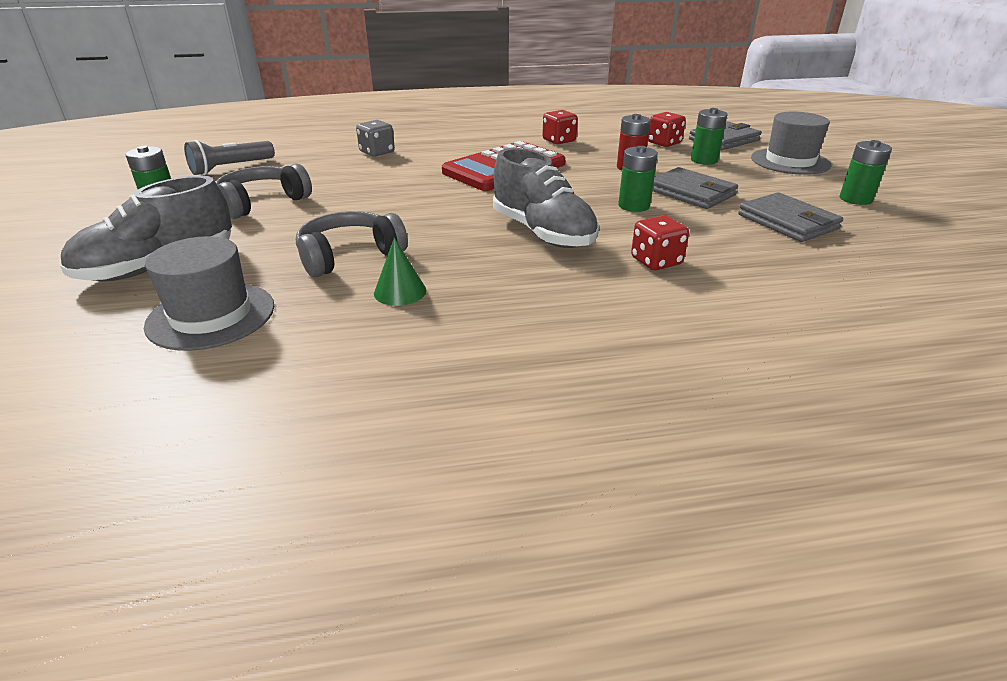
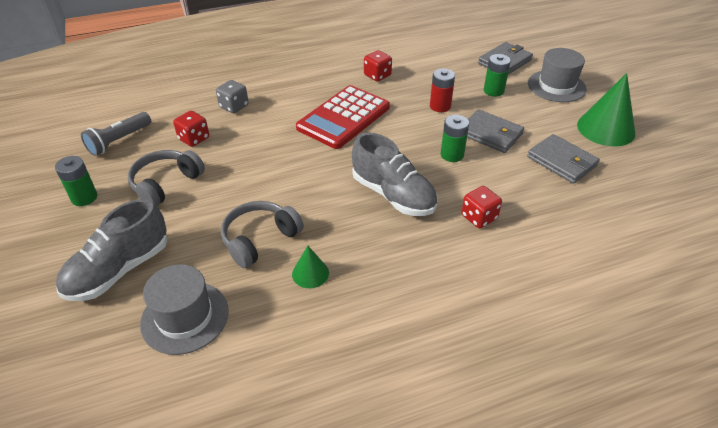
camera: 10 degrees left, 10 degrees up
(664, 143) = (460, 71): red dice -> red dice (194, 139)
(855, 199) = (605, 129): green battery -> green cone

